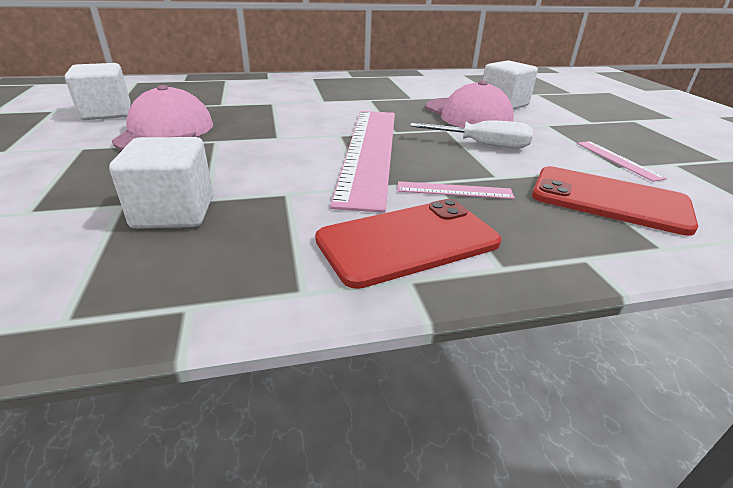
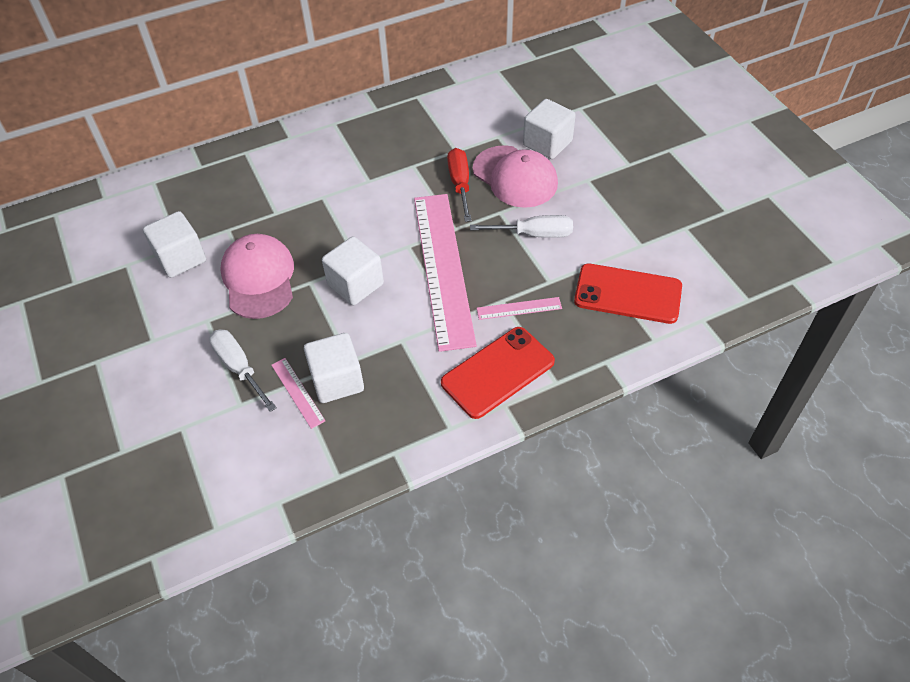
camera: 10 degrees left, 20 degrees up
(67, 183) = (239, 368): none -> white screwdriver
(263, 148) = (355, 284): none -> white cube
(410, 112) = (460, 184): none -> red screwdriver
(617, 160) = (642, 232): pink ruler -> pink ruler (297, 392)

